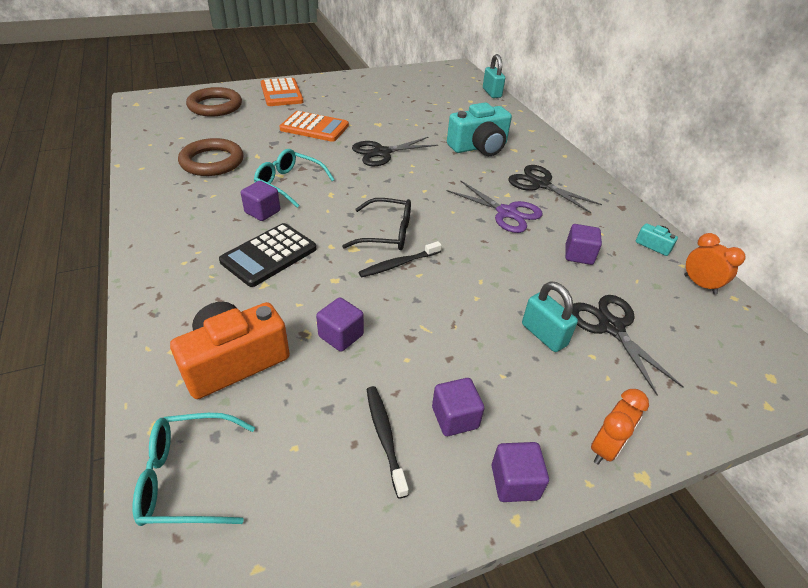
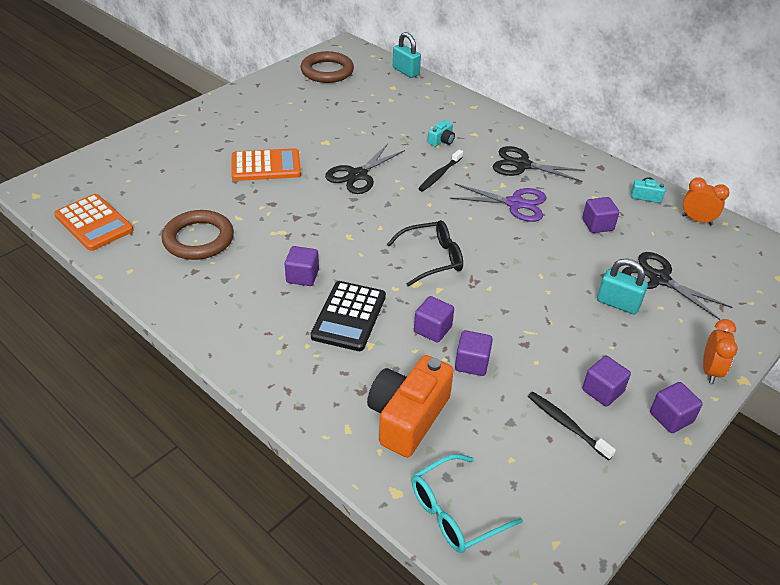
camera: 25 degrees left, 0 degrees up
(215, 106) = (132, 171): brown ring -> brown ring (327, 71)
(281, 93) = (191, 133): orange calculator -> orange calculator (94, 223)
(289, 183) = (299, 238): turquoise glasses -> none
(332, 292) = (432, 329): none -> purple cube
(398, 264) = (465, 284): black toothbrush -> black toothbrush (439, 175)
(479, 147) = (441, 141): turquoise camera -> turquoise camera, size x0.45

